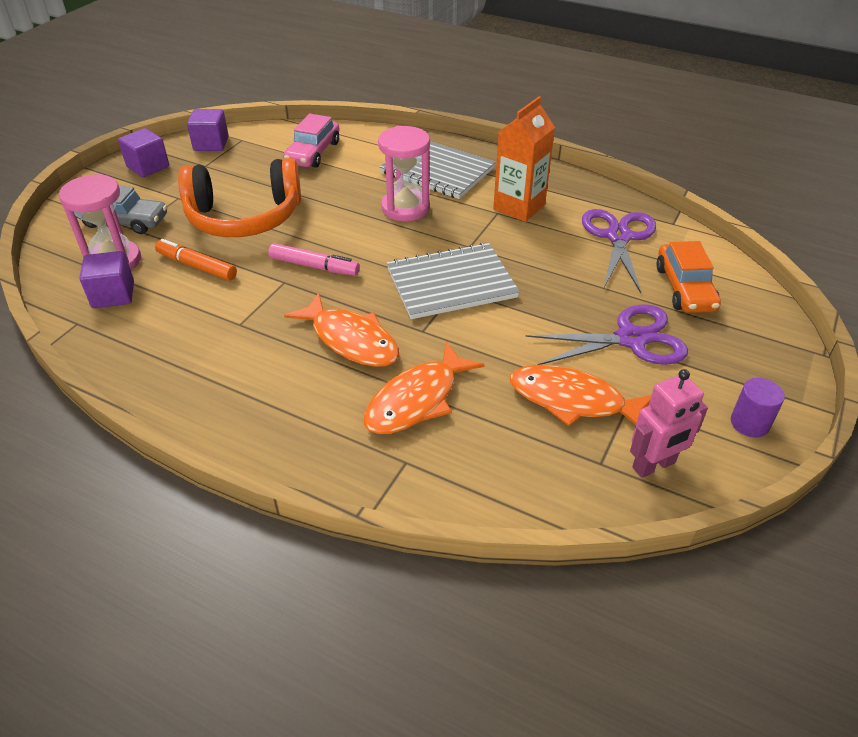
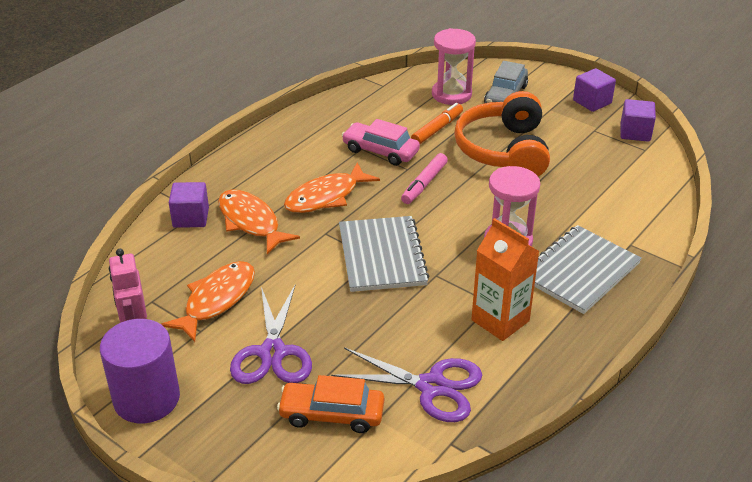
camera: 100 degrees right, 5 degrees down
(113, 295) = (410, 96): purple cube -> purple cube (191, 217)
(313, 153) = (618, 191): pink car -> pink car (380, 151)
(749, 423) = (146, 399): purple cylinder -> purple cylinder, size x1.98

